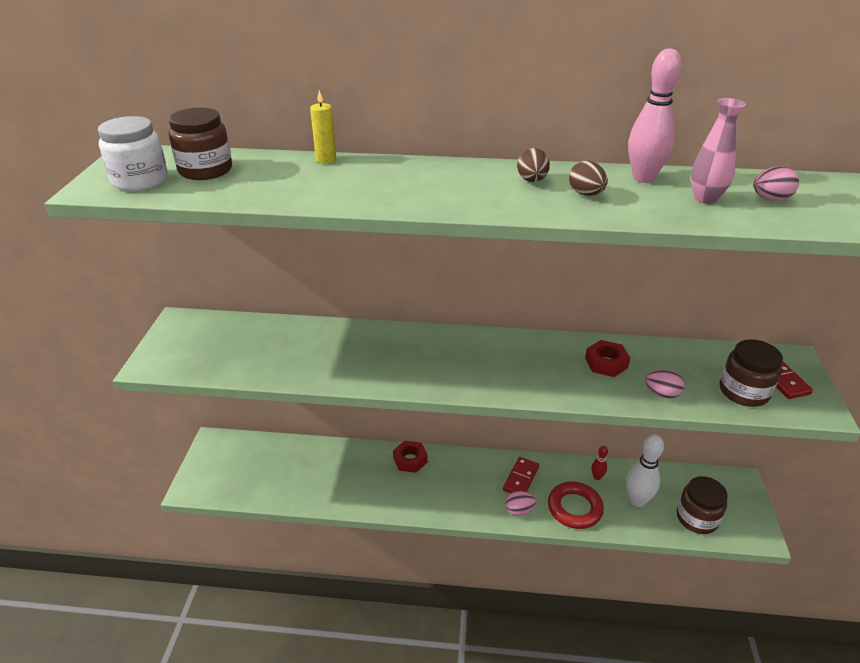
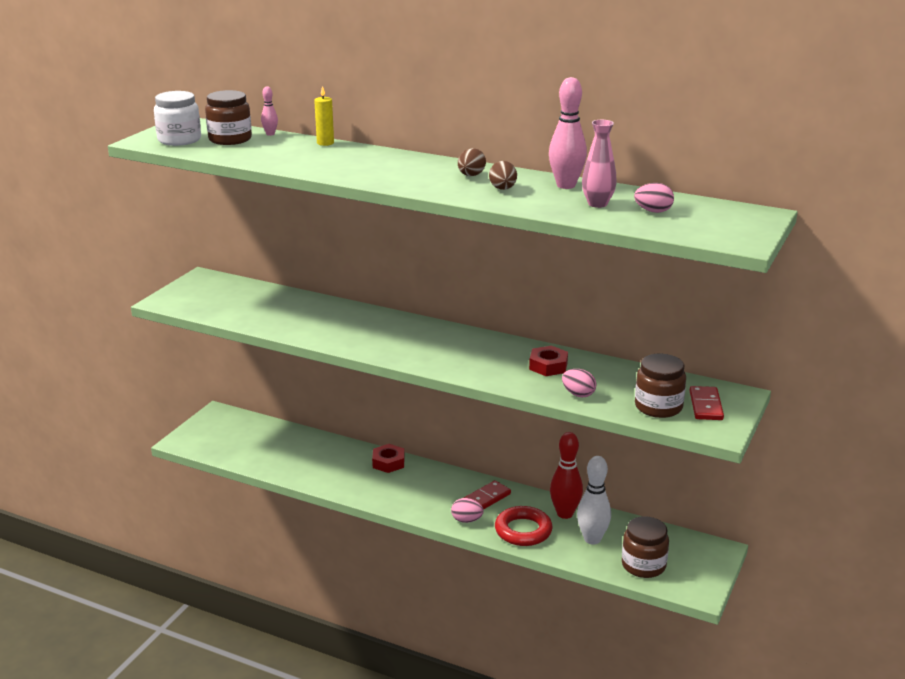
camera: 20 degrees right, 10 degrees down
(250, 156) = (270, 134): none -> pink bowling pin
(597, 477) = (565, 514): red bowling pin -> red bowling pin, size x2.00

